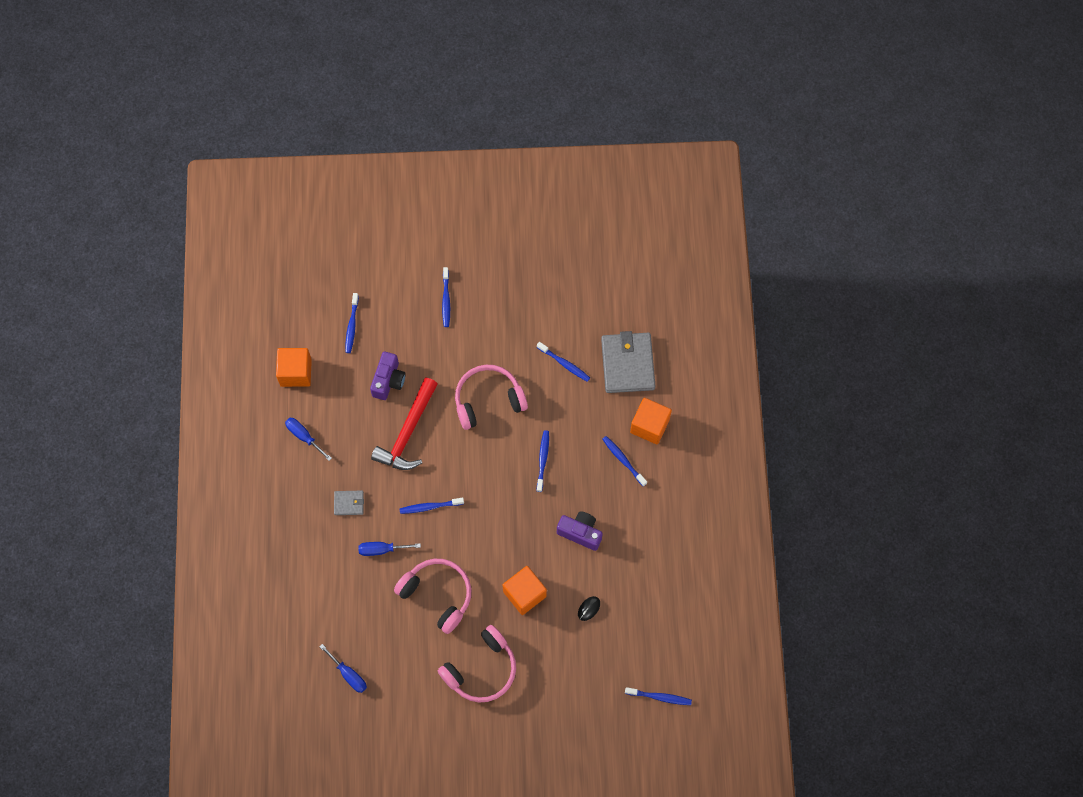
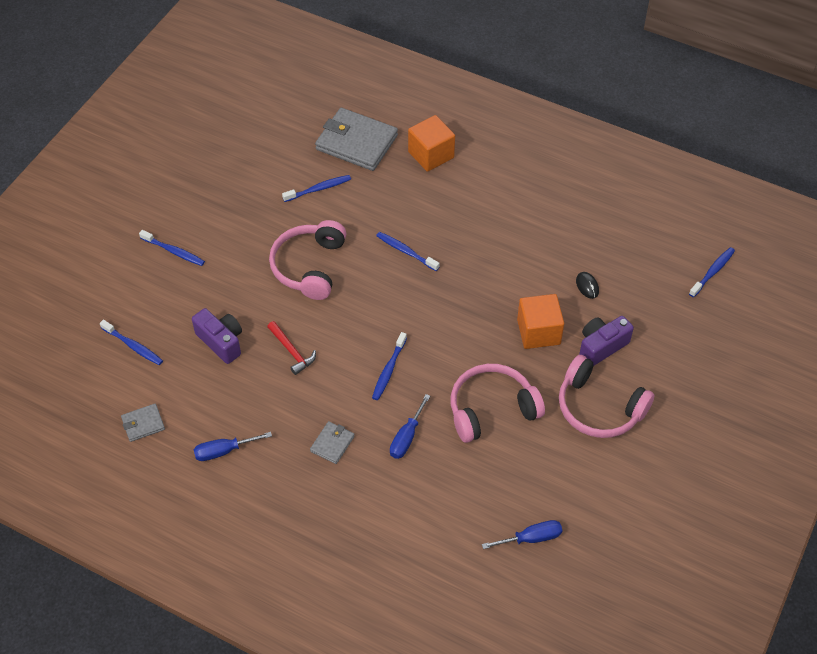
camera: 60 degrees left, 15 degrees down
(296, 372) = (143, 424): orange cube -> grey wallet
(408, 432) = (291, 351): red hammer -> red hammer, size x0.53
(481, 670) = (599, 408): pink headphones -> pink headphones turned 135 degrees clockwise
(580, 533) = (503, 256): purple camera -> purple camera (601, 346)
(623, 460) = (451, 190): blue toothbrush -> none

